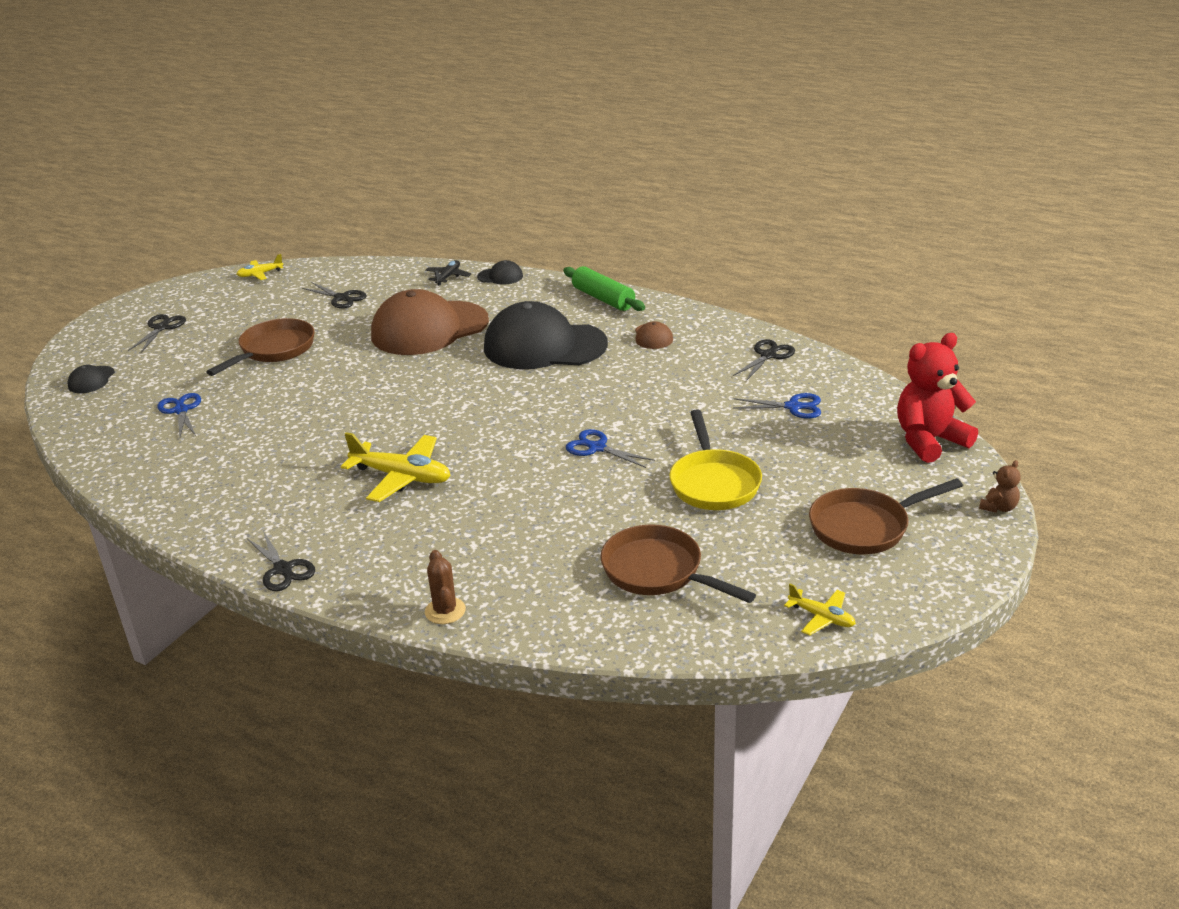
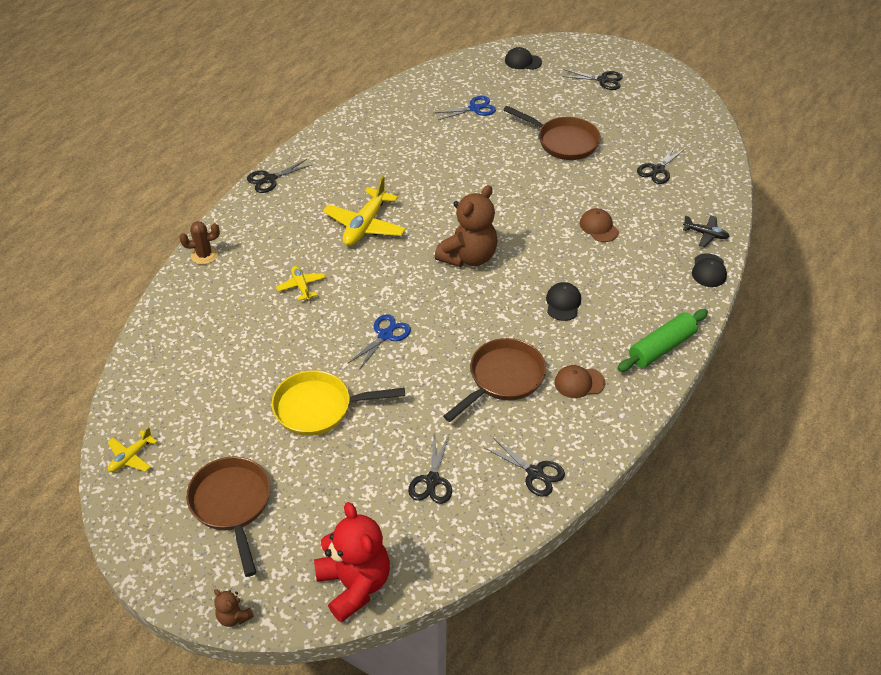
camera: 90 degrees right, 15 degrees up
(260, 274) = (703, 118): yellow plane -> yellow plane (301, 286)
(429, 328) = (599, 227): brown cap -> brown cap, size x0.41
(469, 402) = (468, 257): none -> brown teddy bear
(544, 346) = (563, 303): black cap -> black cap, size x0.41
(658, 572) = (212, 365): brown pan -> brown pan (502, 379)
(793, 407) = (432, 480): blue scissors -> black scissors

